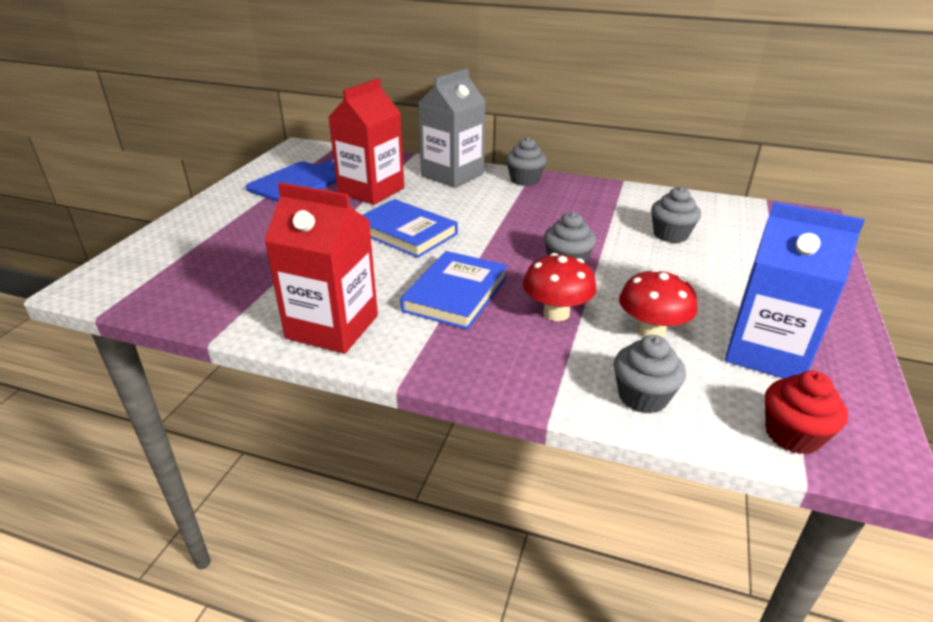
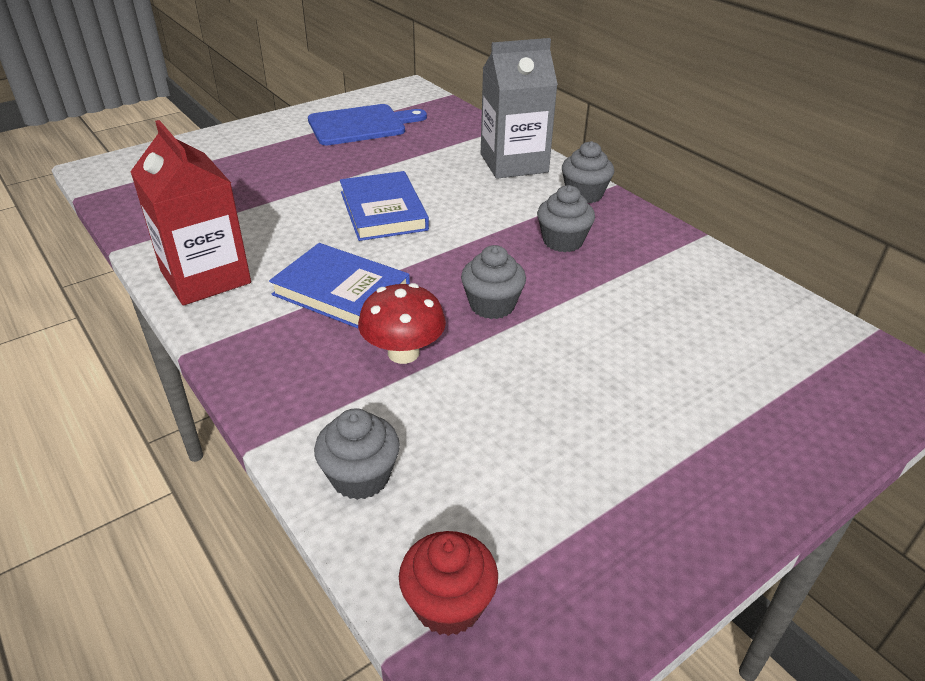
camera: 35 degrees right, 5 degrees up
(371, 191) = (411, 155): red carton -> none
(456, 294) = (341, 291): blue book -> blue book turned 60 degrees clockwise
(651, 331) = (469, 418): red mushroom -> none
(670, 235) = (662, 322): grey cupcake -> grey cupcake (563, 241)
(766, 352) = (562, 507): blue carton -> none

